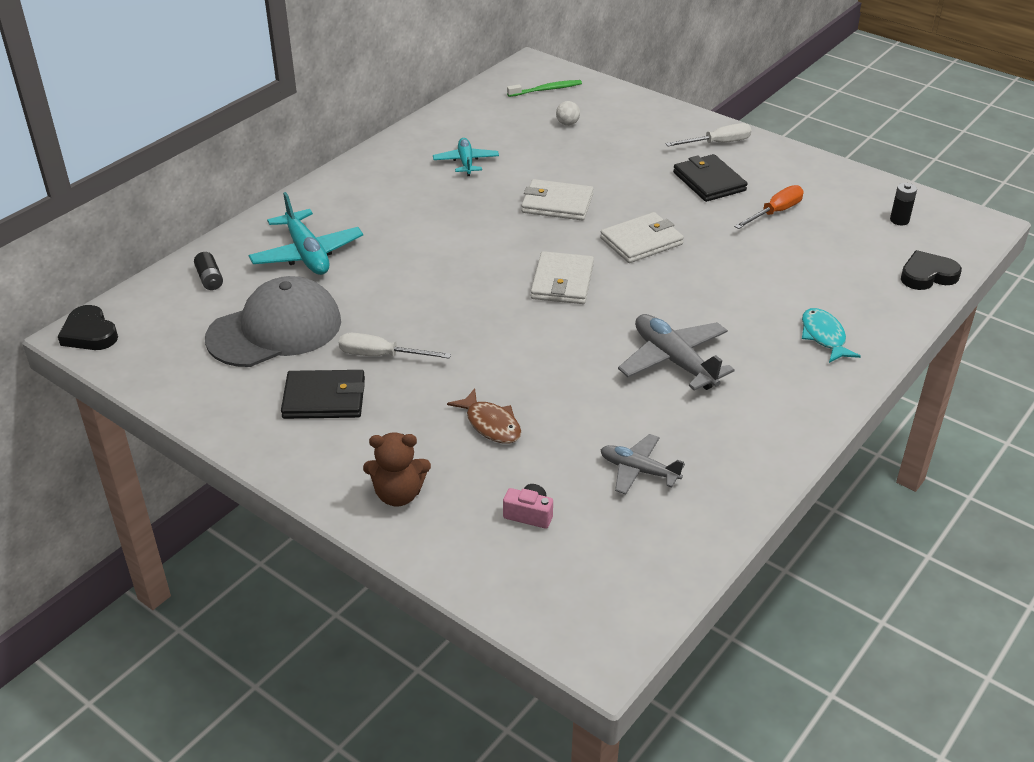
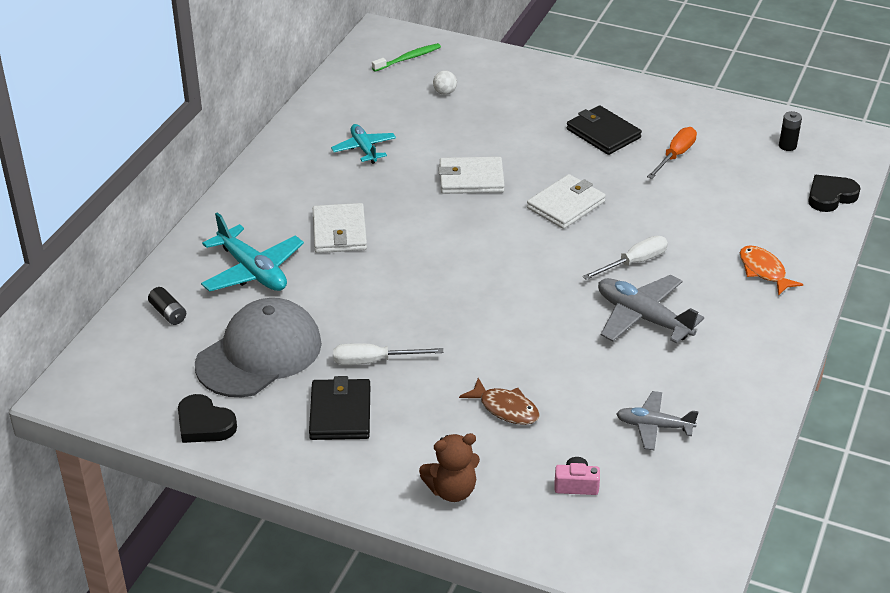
camera: 15 degrees left, 0 degrees up
(89, 333) = (75, 391): black heart -> black heart (204, 424)
(324, 398) = (340, 413): black wallet -> black wallet turned 75 degrees counterclockwise
(562, 282) = (510, 258): white wallet -> white wallet (339, 232)
(718, 143) = (595, 92): white screwdriver -> white screwdriver (634, 263)
(824, 336) = (764, 271): turquoise fish -> orange fish

